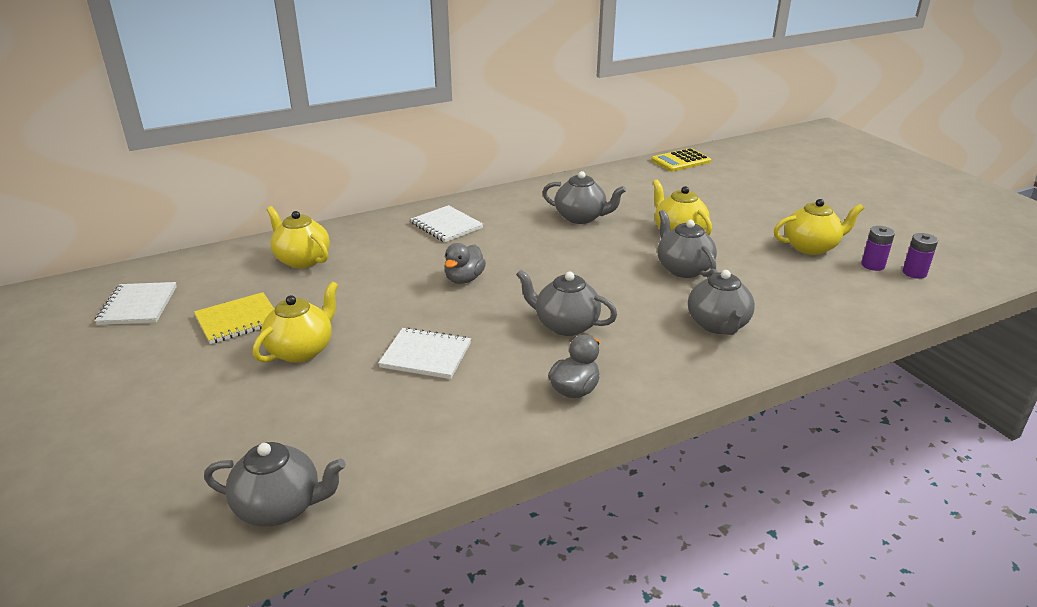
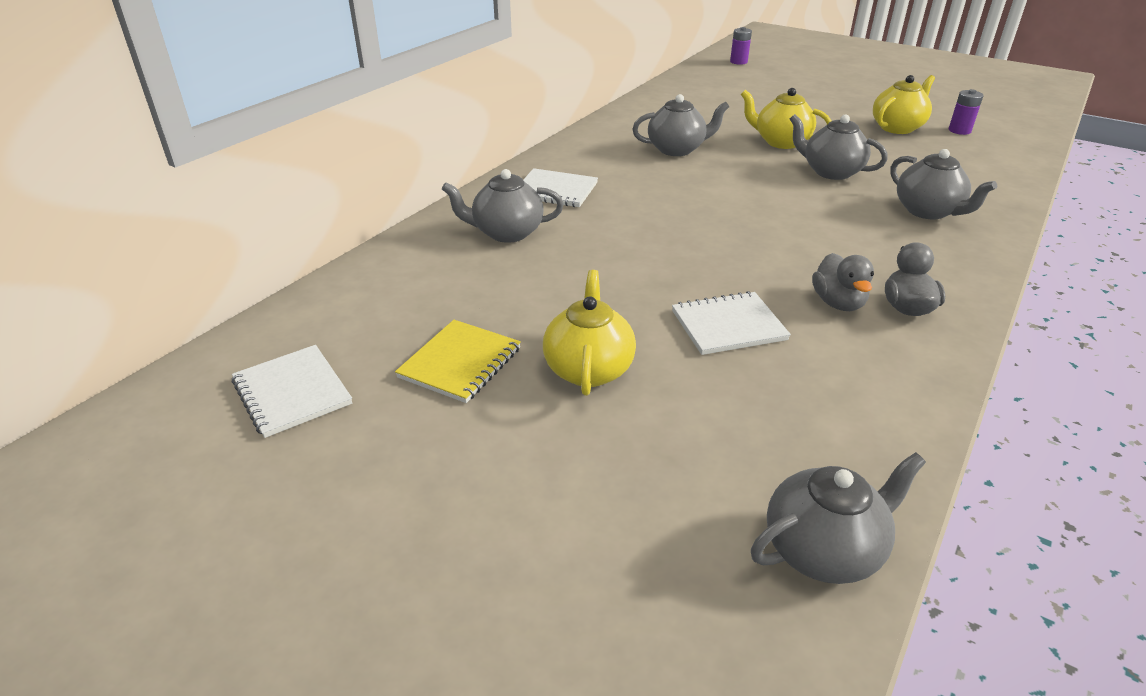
camera: 30 degrees left, 5 degrees up
(302, 260) = (441, 270): yellow teapot -> none
(464, 279) = (652, 238): grey duck -> grey duck (838, 303)
(565, 325) = (810, 252): grey teapot -> grey teapot (506, 233)
(681, 161) = (690, 79): yellow calculator -> none
(914, 273) = (994, 129): purple battery -> purple battery (738, 62)

